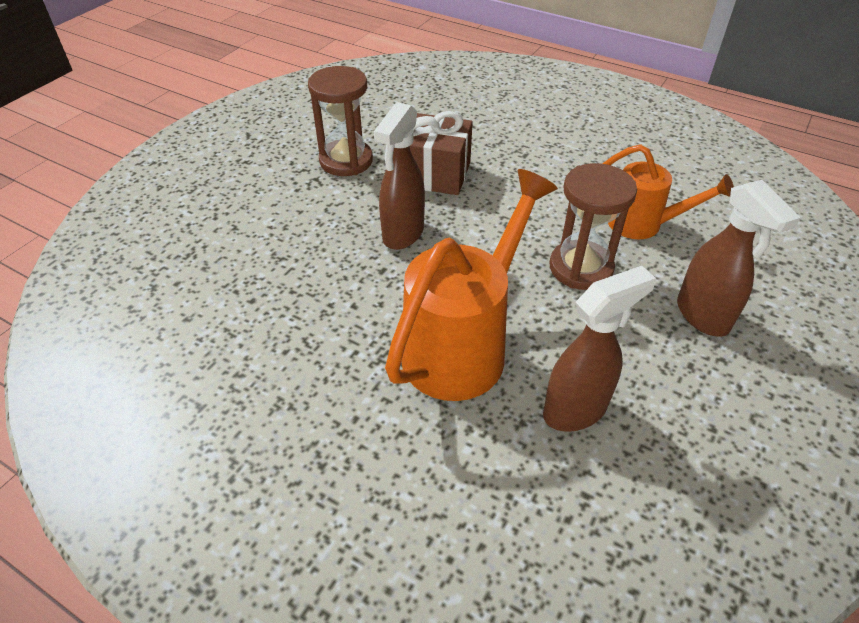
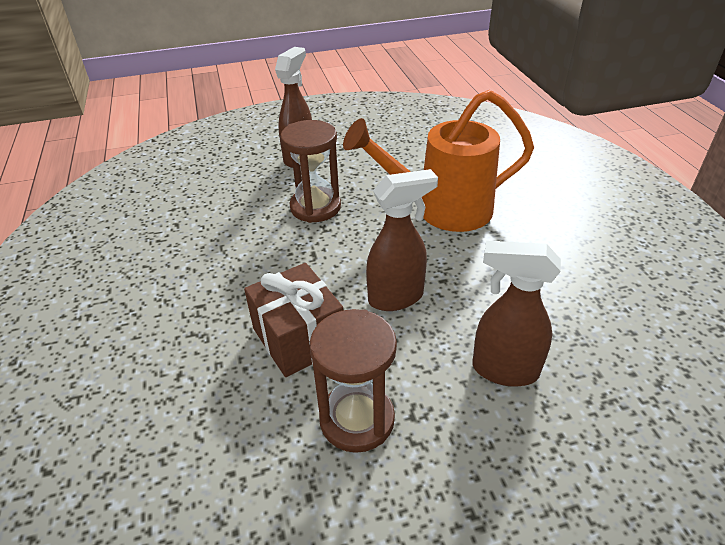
camera: 135 degrees left, 5 degrees down
(576, 410) = (420, 162): brown spray bottle -> brown spray bottle (503, 370)
(643, 224) = (235, 206): orange watering can -> none

